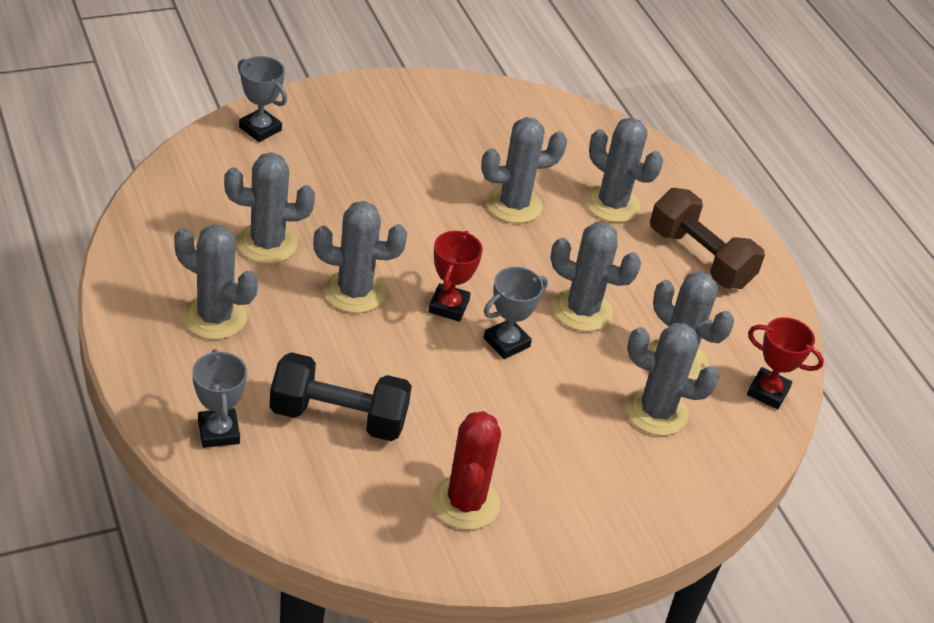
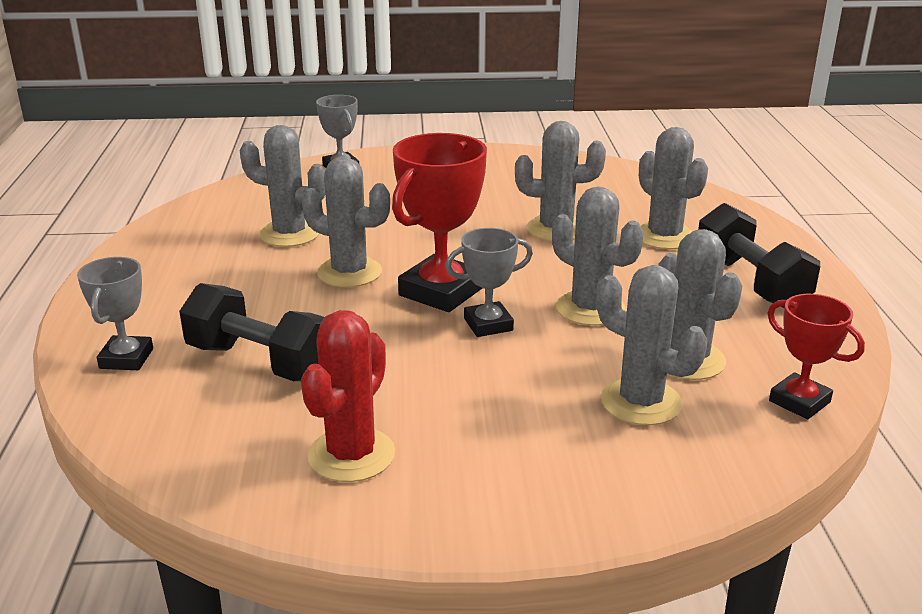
camera: 25 degrees right, 15 degrees down
(215, 317) = (198, 277): grey cactus -> none
(448, 306) = (441, 291): red trophy -> red trophy, size x1.70
(700, 258) = (750, 282): brown dumbbell -> black dumbbell

